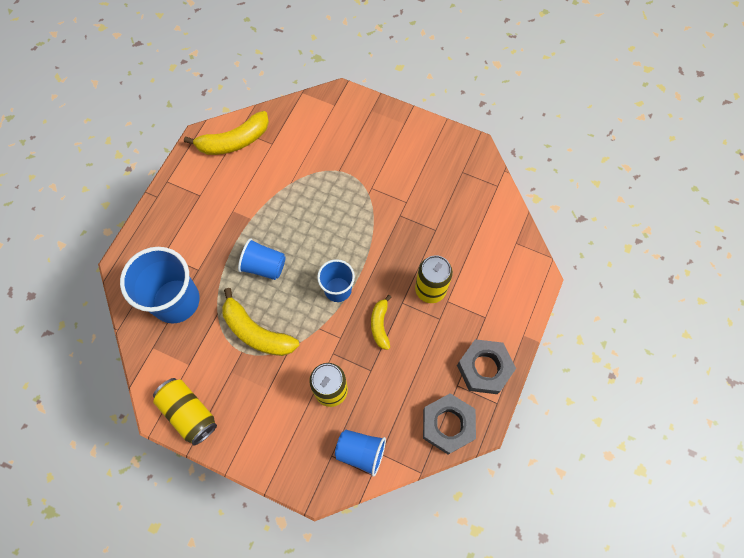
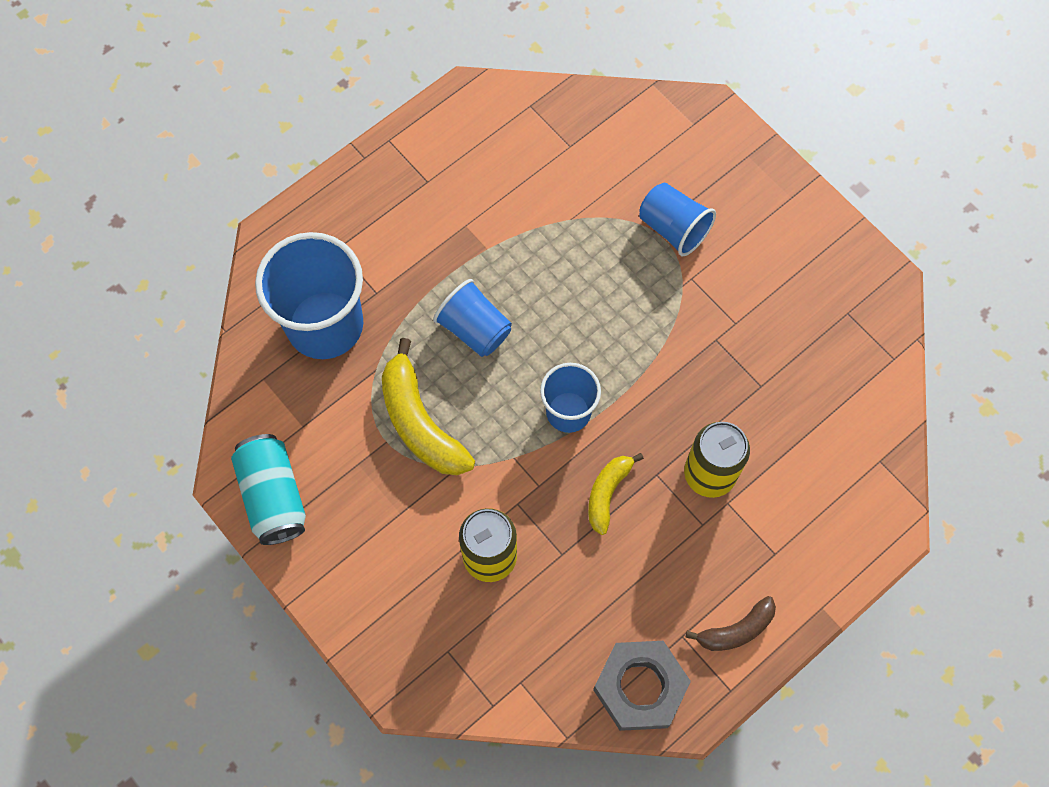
camera: 25 degrees right, 0 degrees up
(189, 413) = (273, 496): yellow can -> turquoise can
(234, 141) = (514, 119): yellow banana -> none
(361, 452) = (492, 666): blue cup -> blue cup (673, 228)
(484, 368) = (736, 630): grey nut -> brown banana

